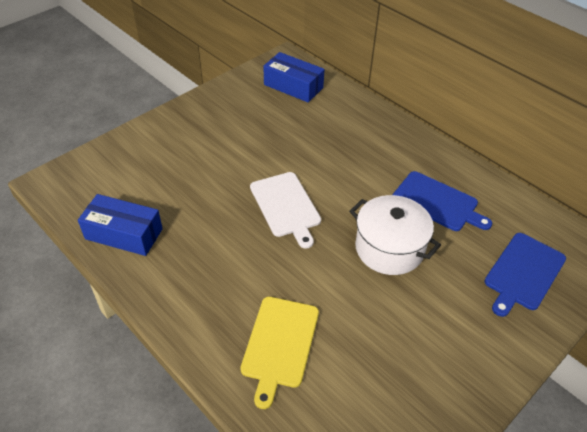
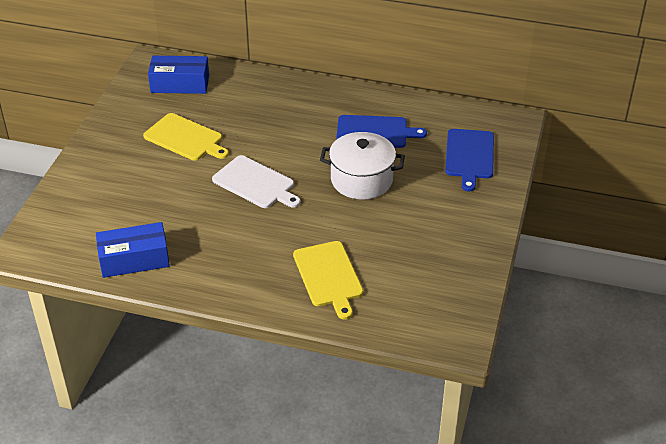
camera: 30 degrees left, 5 degrees down
(259, 136) = (185, 138): none -> yellow cutting board

